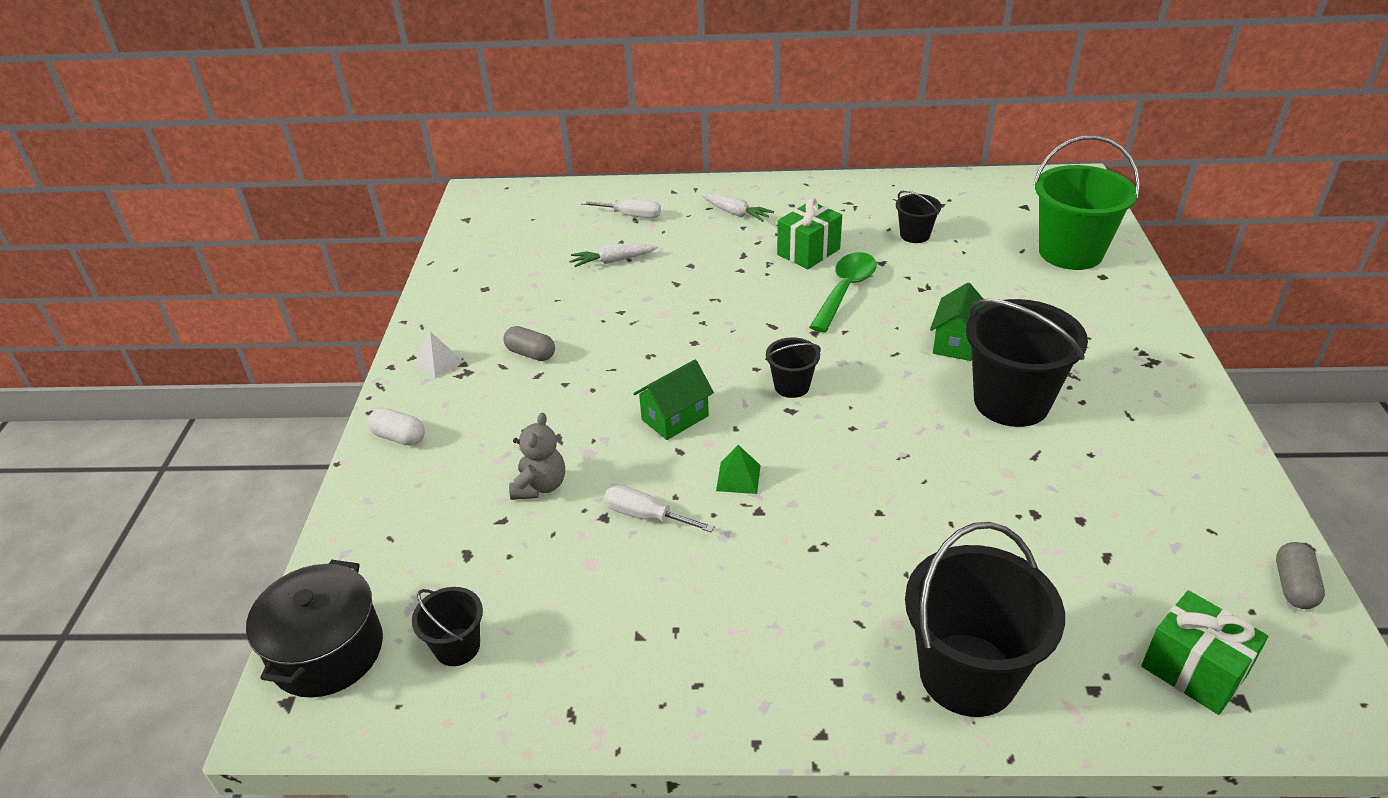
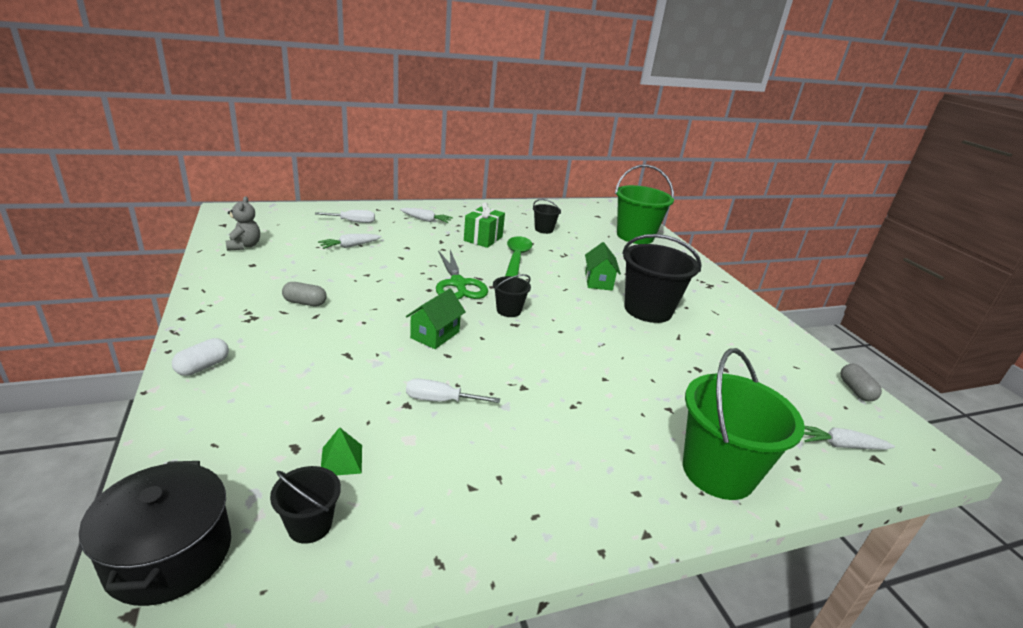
camera: 25 degrees left, 10 degrees down
(399, 437) = (203, 366): white capsule -> white capsule turned 60 degrees counterclockwise
(438, 362) = (225, 313): white pyramid -> none
(540, 486) = (344, 389): grey teddy bear -> grey teddy bear (244, 246)
(738, 335) = (458, 284): none -> green scissors
(738, 478) = (498, 368): green pyramid -> green pyramid (341, 460)
(967, 674) = (718, 472): black bucket -> green bucket
(1194, 670) = (840, 445): green gift -> white carrot

